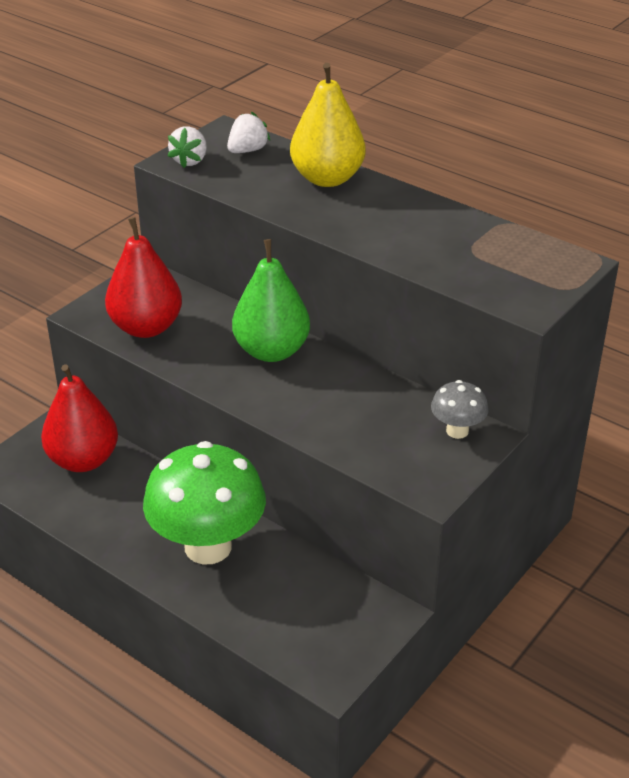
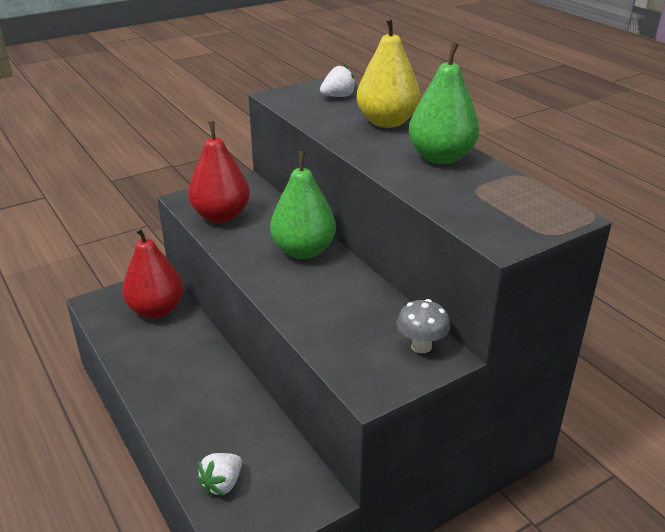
camera: 20 degrees right, 5 degrees down
(190, 161) = (290, 96): white strawberry -> white strawberry (222, 484)
(208, 547) = (205, 397): green mushroom -> none
(414, 216) = (441, 157): none -> green pear

